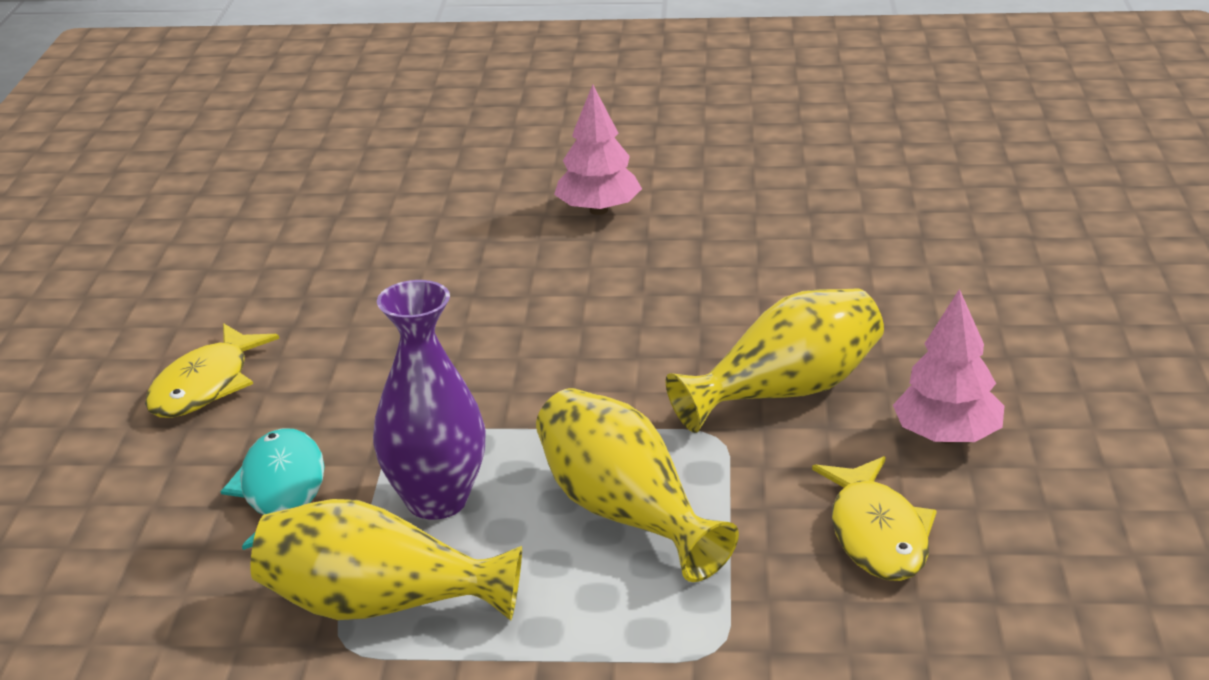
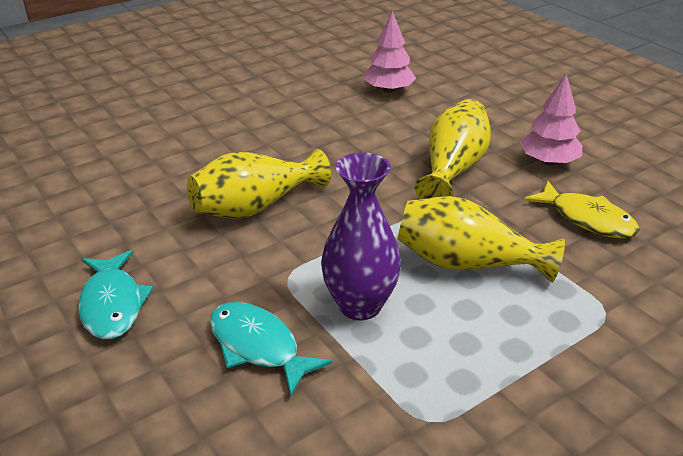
camera: 40 degrees left, 5 degrees up
(205, 385) = (112, 304): yellow fish -> turquoise fish
(379, 605) = (413, 385): yellow vase -> yellow vase (255, 207)
(598, 210) = (231, 113): pink tree -> pink tree (388, 90)

